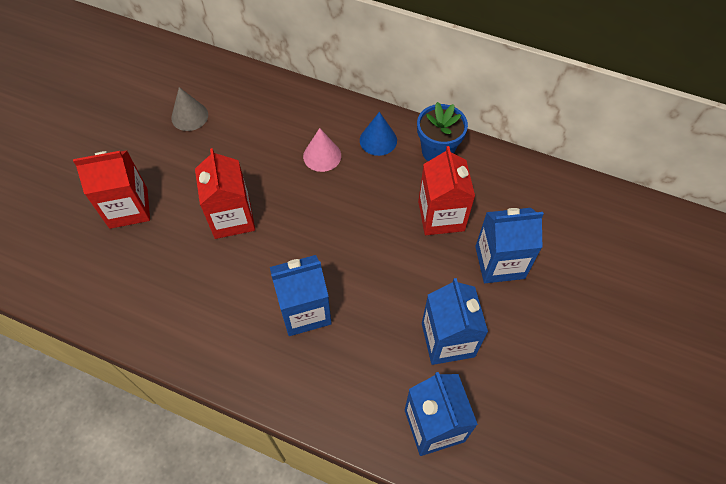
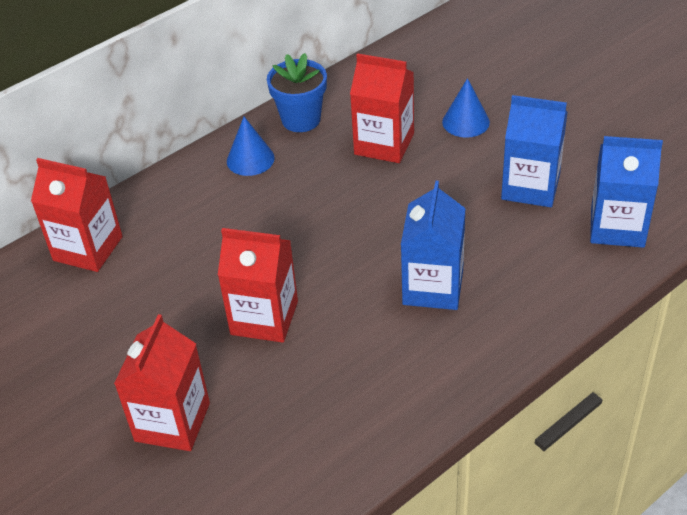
camera: 60 degrees left, 15 degrees down
(189, 116) = (71, 319): grey cone -> none
(251, 94) = (88, 248): none -> red carton
(322, 156) = (235, 211): pink cone -> none
(499, 262) = (466, 122): blue carton -> blue cone

